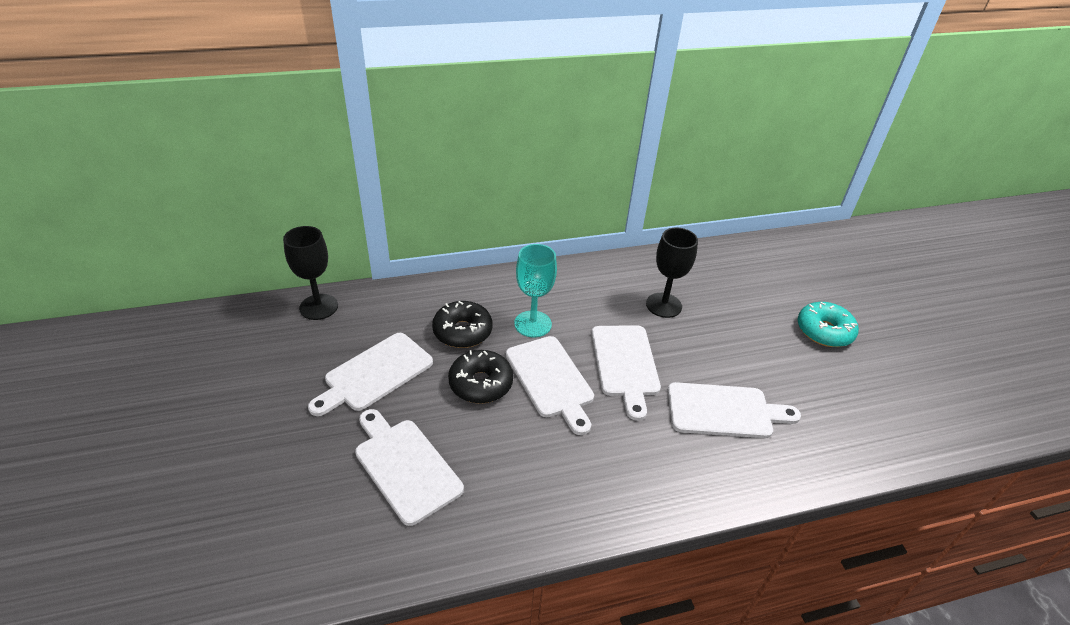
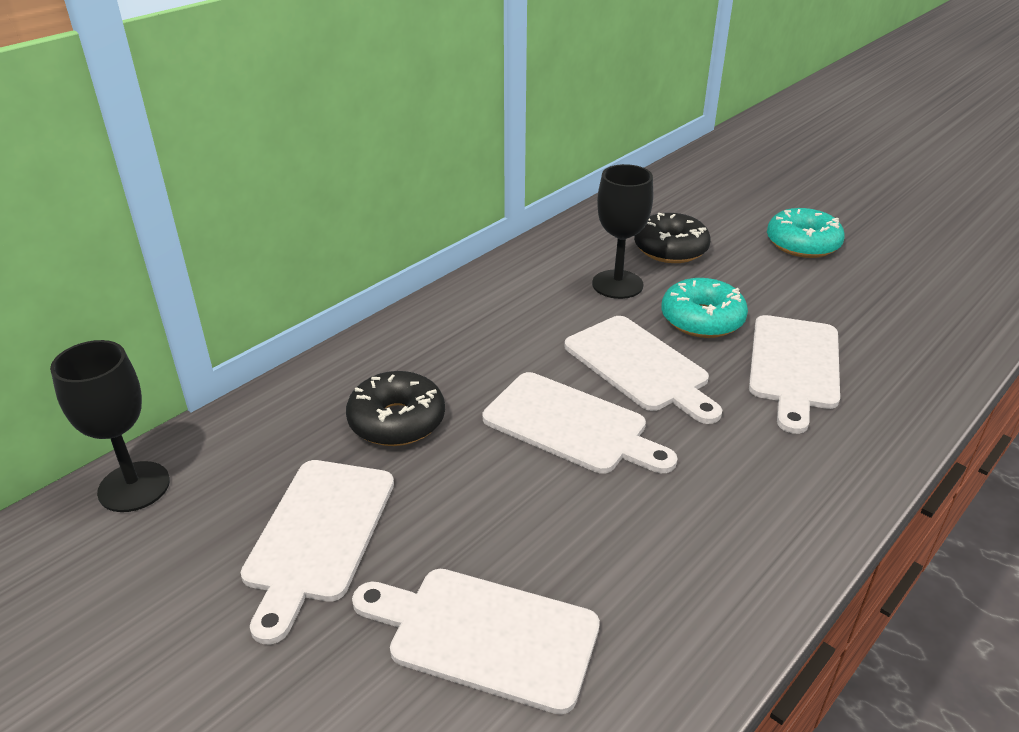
camera: 30 degrees left, 5 degrees down
(481, 383) = (486, 473): black donut -> black donut (670, 249)
(533, 324) = (483, 371): turquoise goblet -> none
(695, 352) = (702, 319): none -> turquoise donut
(724, 411) = (794, 366): white cutting board -> white cutting board turned 135 degrees clockwise

